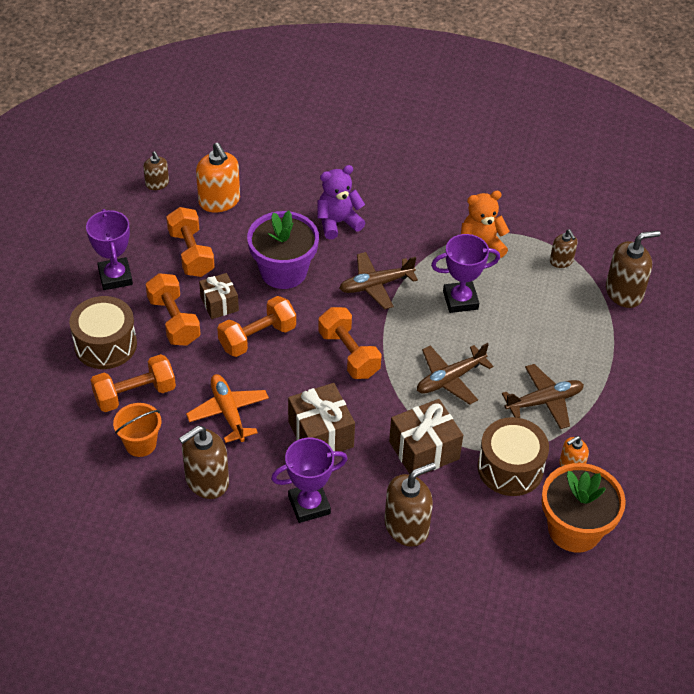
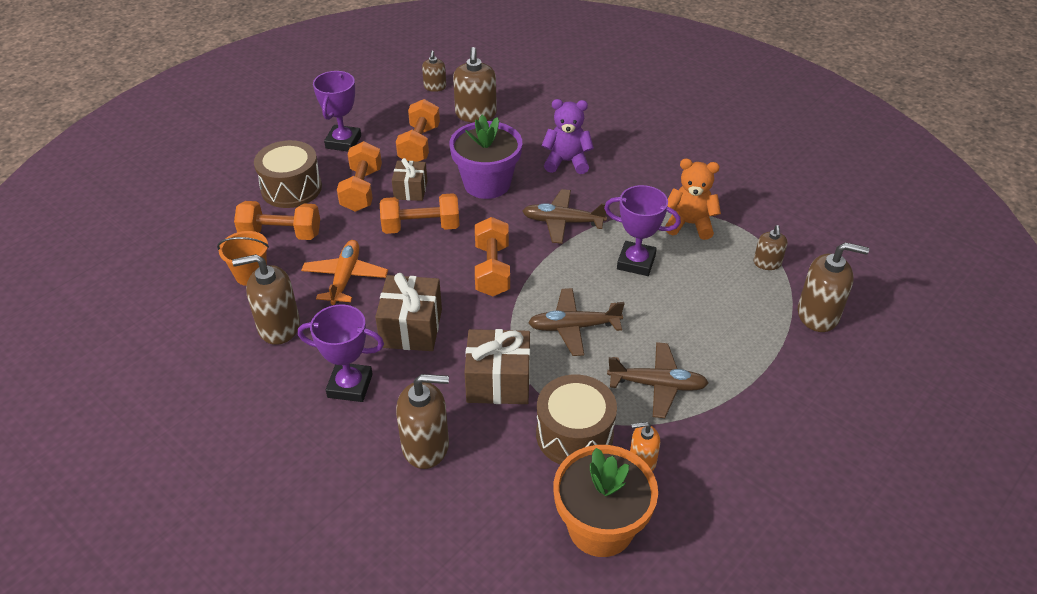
camera: 30 degrees right, 5 degrees down
(219, 201) = (475, 114): orange soap dispenser -> brown soap dispenser

